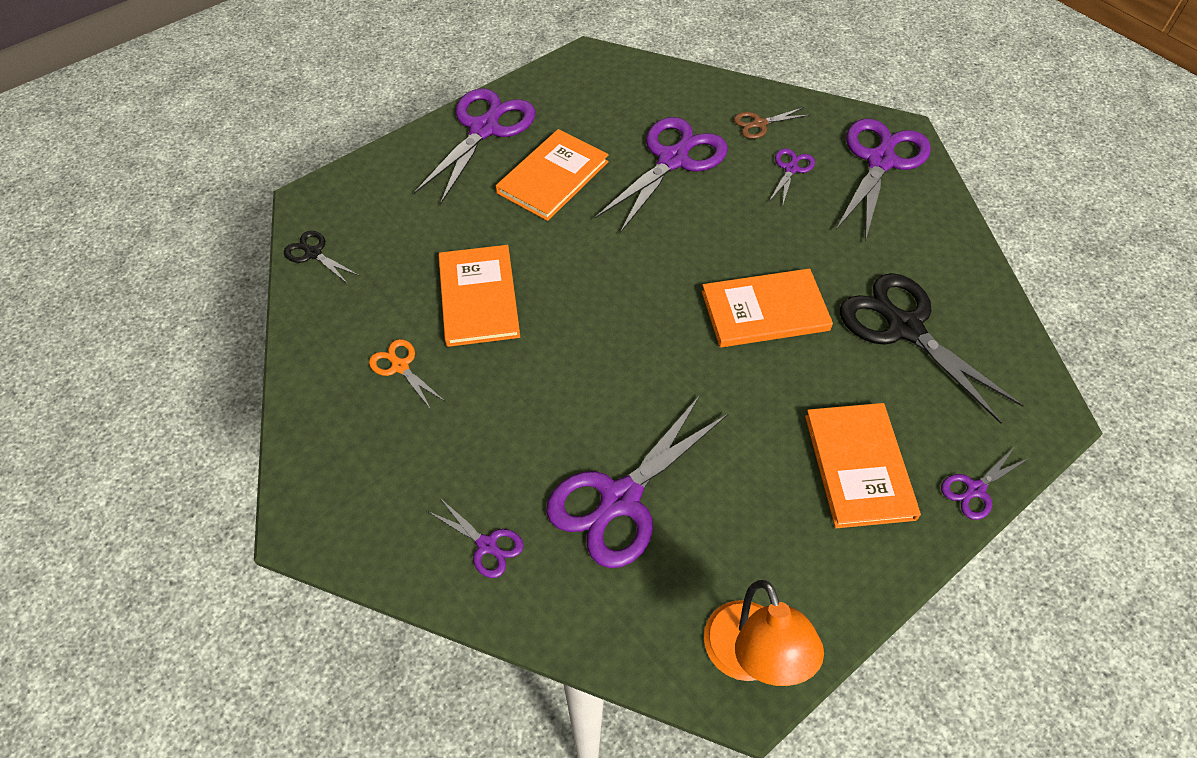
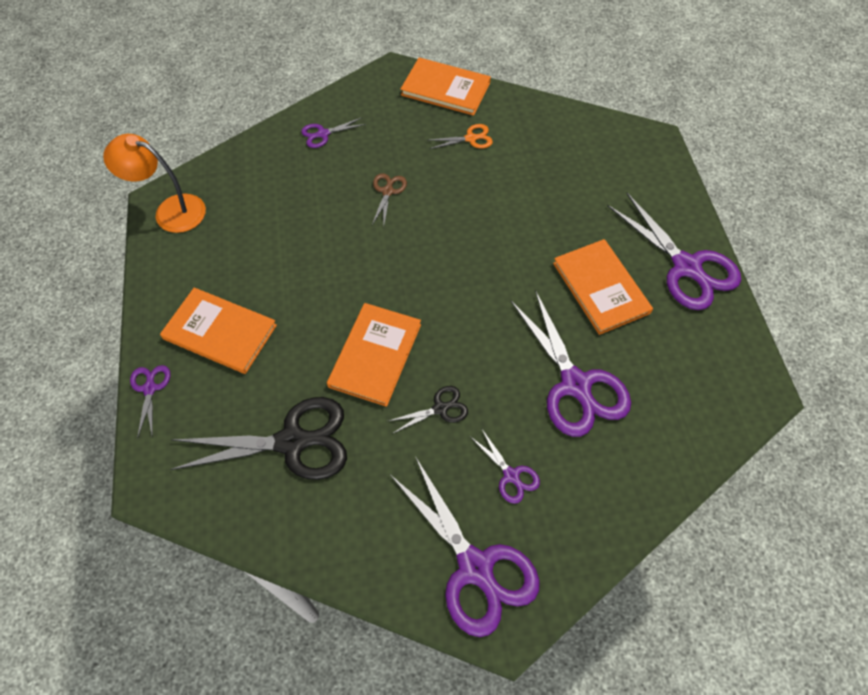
camera: 120 degrees right, 5 degrees up
(313, 253) = (597, 127): black scissors -> black scissors (440, 409)
(479, 298) = (502, 195): orange book -> orange book (445, 89)
(620, 499) = (301, 200): purple scissors -> none
(759, 124) = (586, 488): brown scissors -> brown scissors (387, 191)

